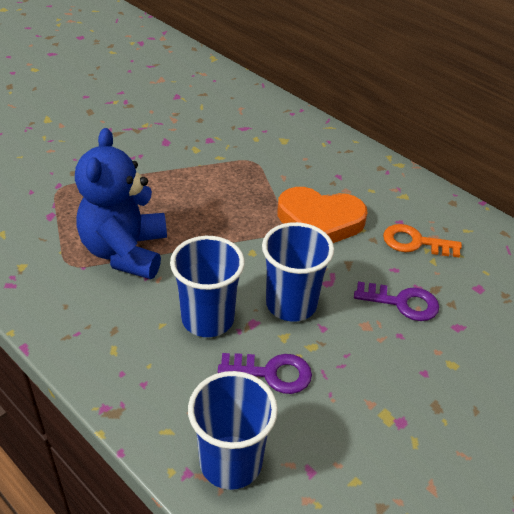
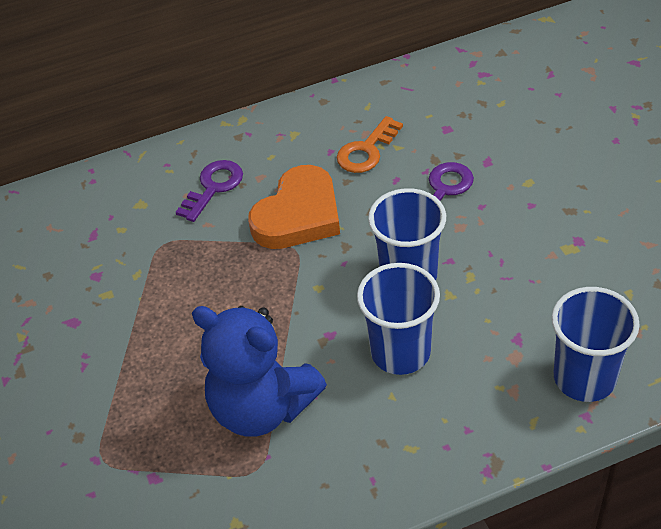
camera: 60 degrees left, 5 degrees up
(272, 373) = (492, 317): purple key -> purple key (213, 187)

